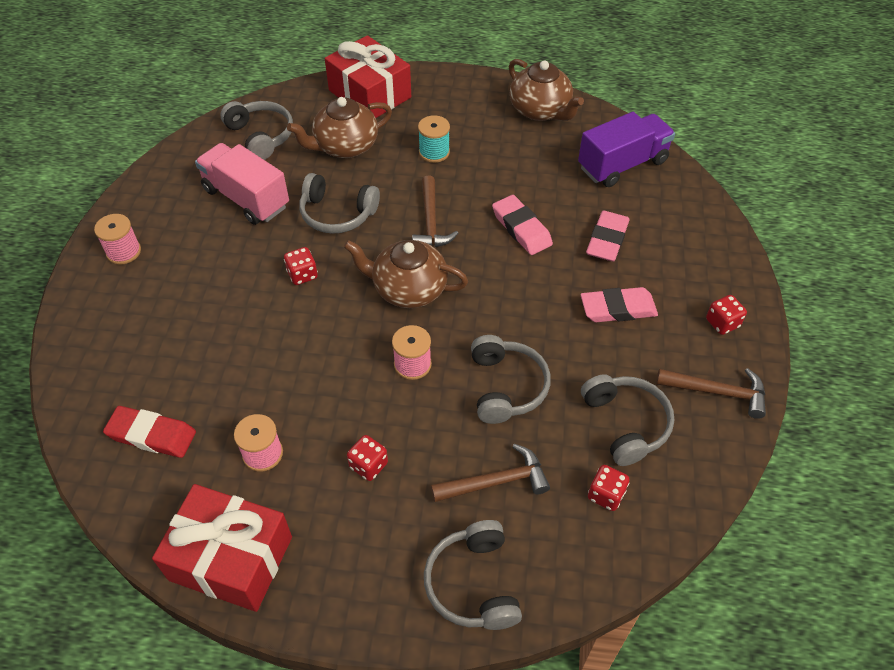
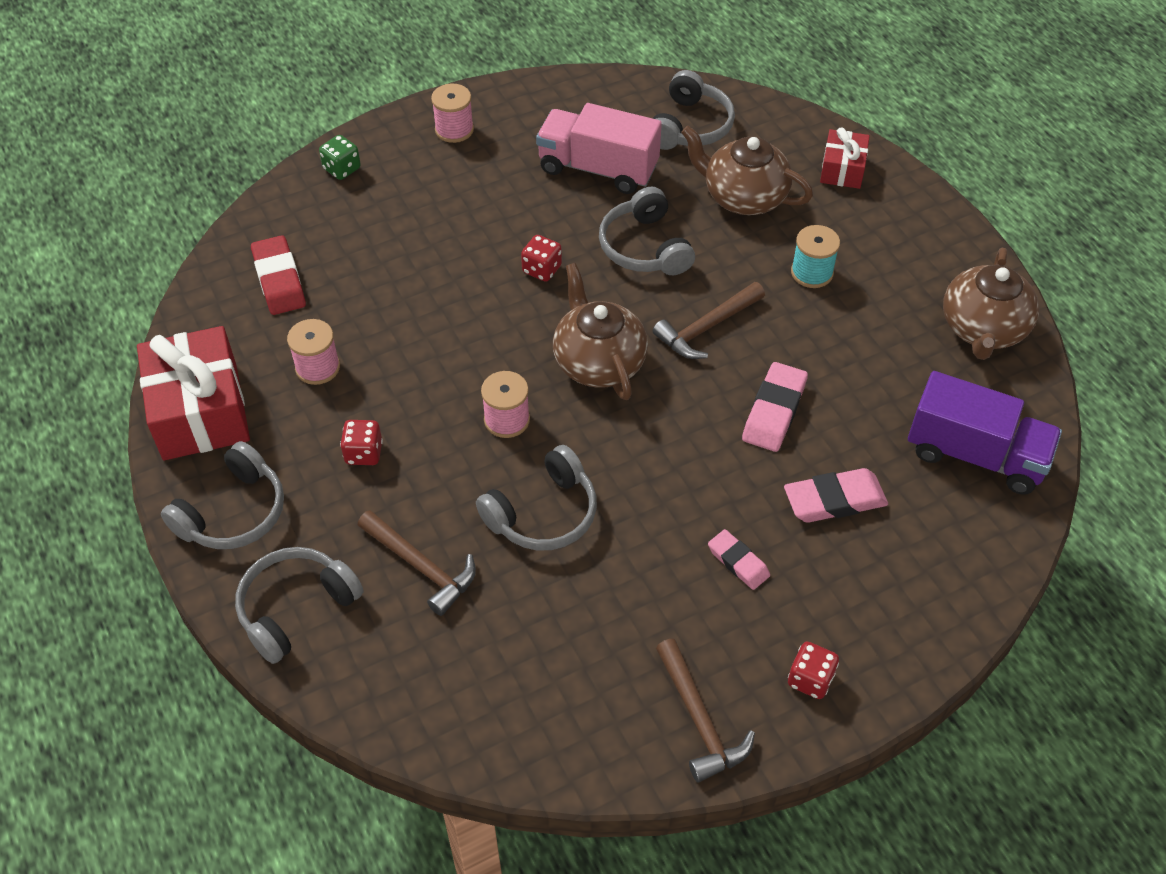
camera: 55 degrees right, 0 degrees up
(84, 337) = (342, 169): none -> green dice
(246, 198) = (598, 168): pink truck -> pink truck turned 75 degrees counterclockwise
(370, 94) = (842, 169): red gift -> red gift, size x0.54
(606, 495) = (476, 672): red dice -> none
(618, 309) = (738, 562): pink eraser -> pink eraser, size x0.63
(626, 423) = (582, 648): grey headphones -> grey headphones (234, 513)

